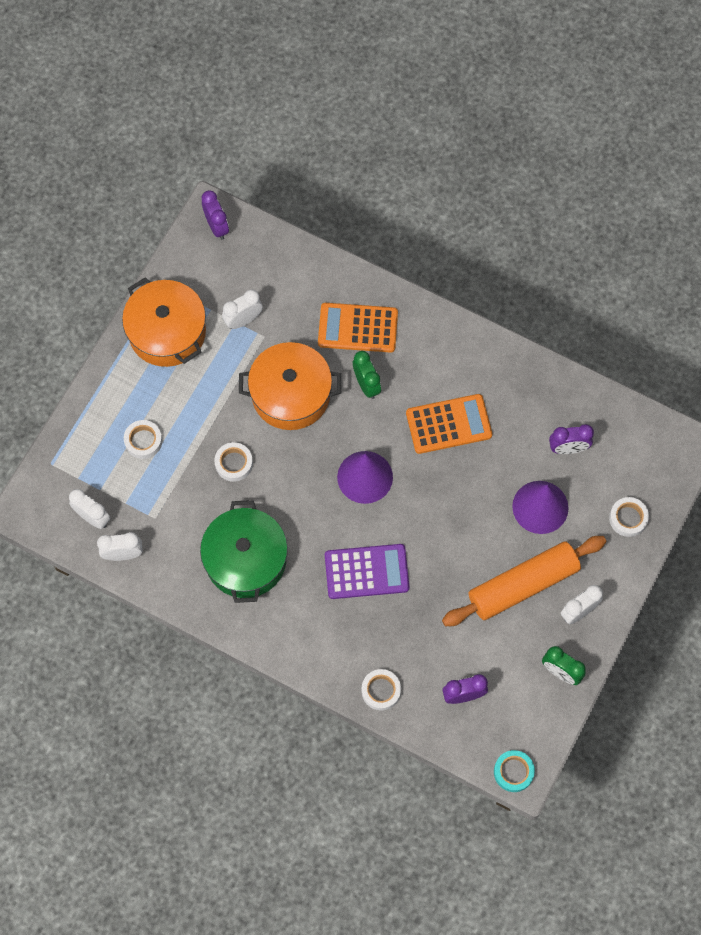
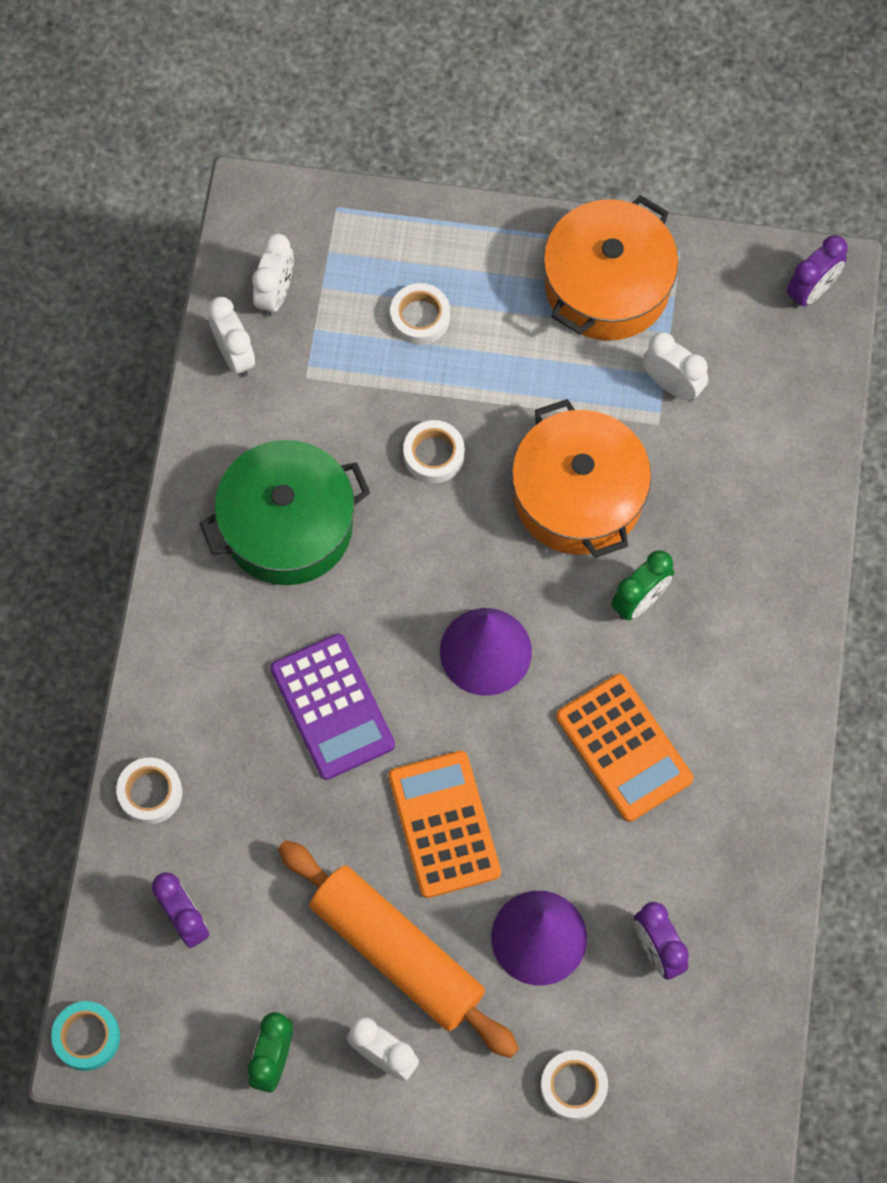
camera: 70 degrees right, 0 degrees up
(358, 328) = (730, 555): orange calculator -> orange calculator (444, 824)

